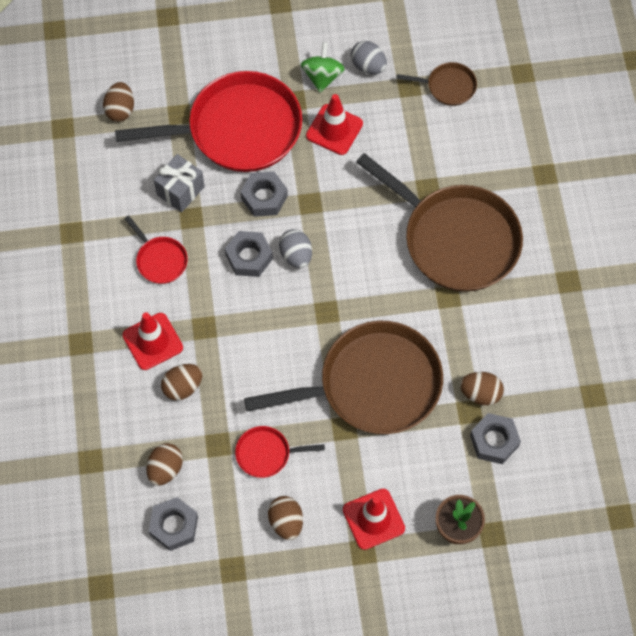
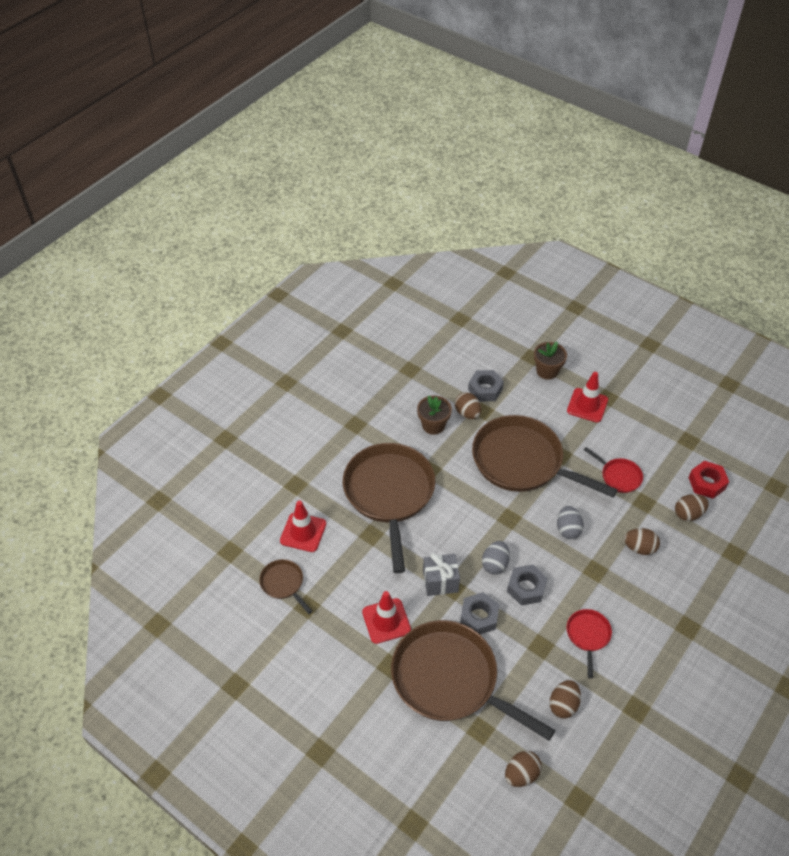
camera: 135 degrees left, 15 degrees down
(152, 341) = (637, 589): red traffic cone -> red traffic cone (303, 532)
(174, 526) = (706, 483): grey nut -> red nut
(180, 191) = (531, 671): grey gift -> grey gift (440, 582)
(237, 129) = (450, 679): red pan -> brown pan
(286, 522) = (638, 438): brown egg -> brown egg (563, 705)
(322, 76) = (353, 665): green spinning top -> none
(368, 66) = (315, 644): grey egg -> grey egg (568, 529)
(497, 348) = (433, 425): none -> brown flower pot

